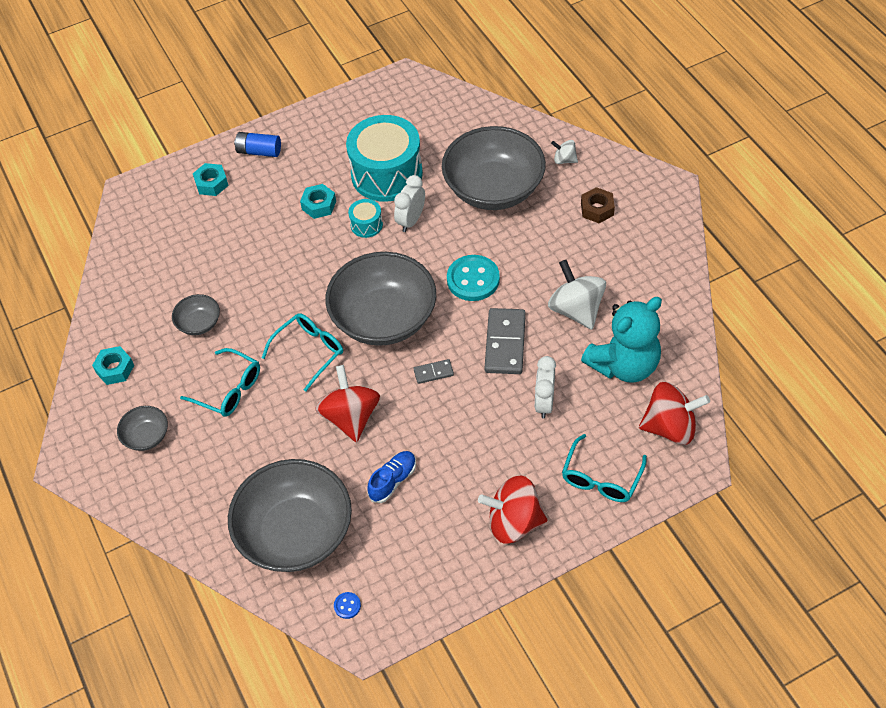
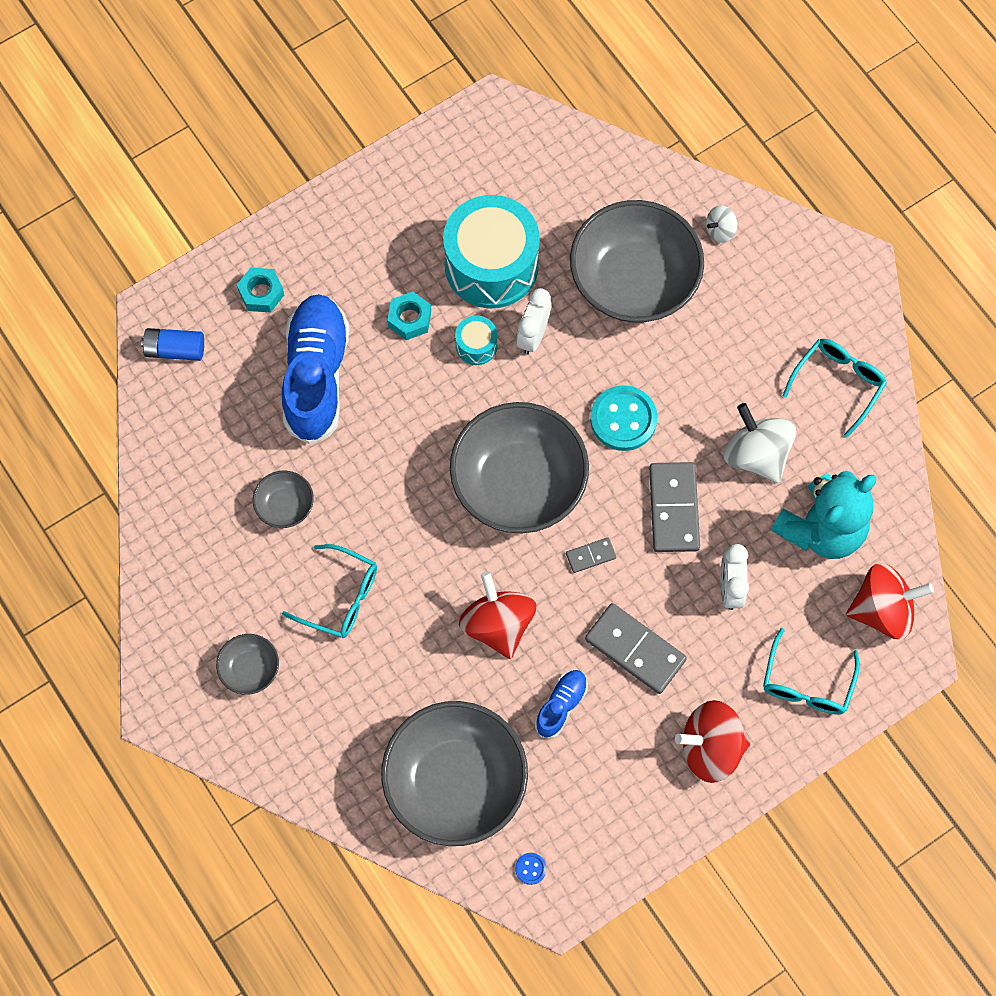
camera: 10 degrees left, 15 degrees up
(115, 369) = (190, 578): turquoise nut -> none
(241, 238) = (316, 376): none -> blue shoe
(259, 151) = (316, 238): blue battery -> blue battery (175, 350)
(309, 351) = (432, 537): turquoise glasses -> turquoise glasses (838, 383)
(460, 443) = (635, 650): none -> grey domino
(564, 160) = (720, 230): white spinning top -> white spinning top turned 45 degrees counterclockwise
(597, 209) = (769, 304): brown nut -> none

